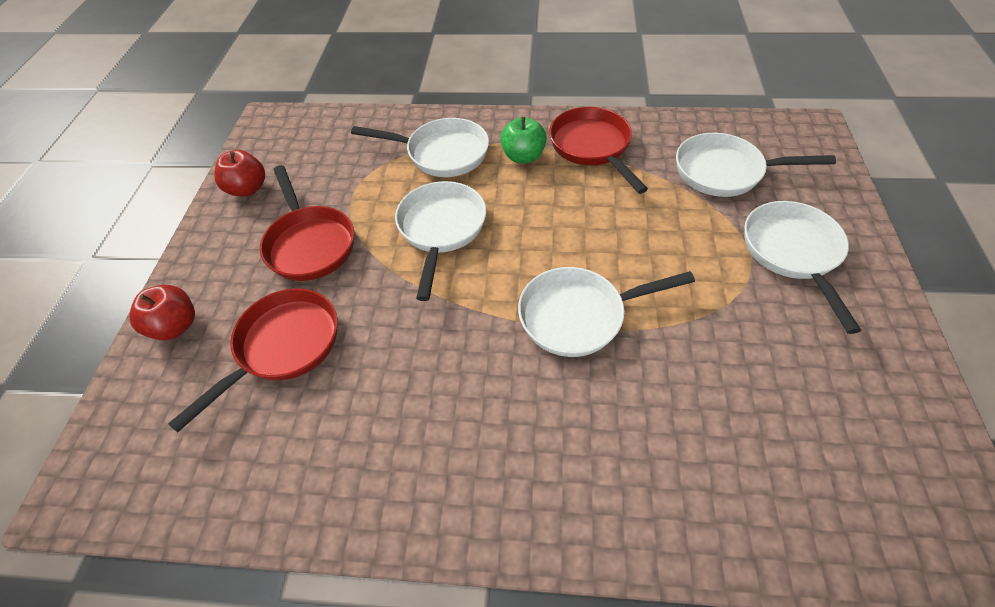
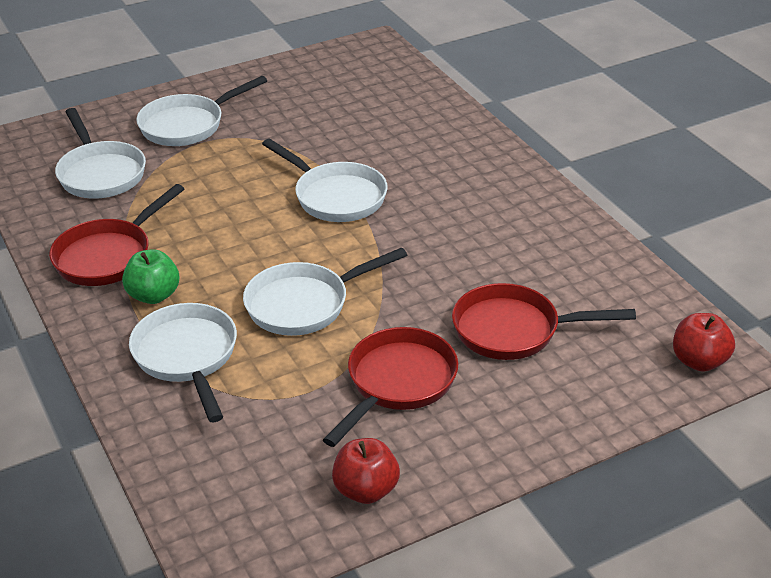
camera: 125 degrees left, 15 degrees down
(175, 326) = (568, 412): red apple -> red apple (699, 361)

